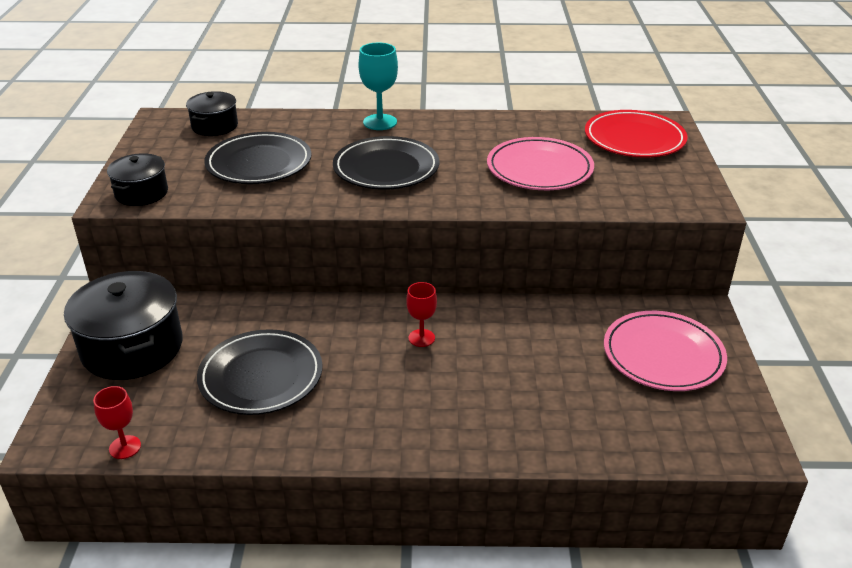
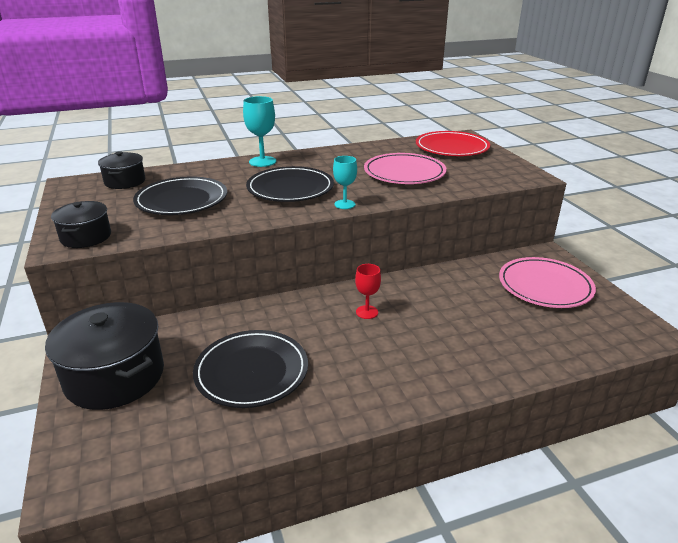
camera: 20 degrees left, 5 degrees down
(125, 447) = (153, 468): red goblet -> none
(433, 202) = (344, 204): none -> turquoise goblet

